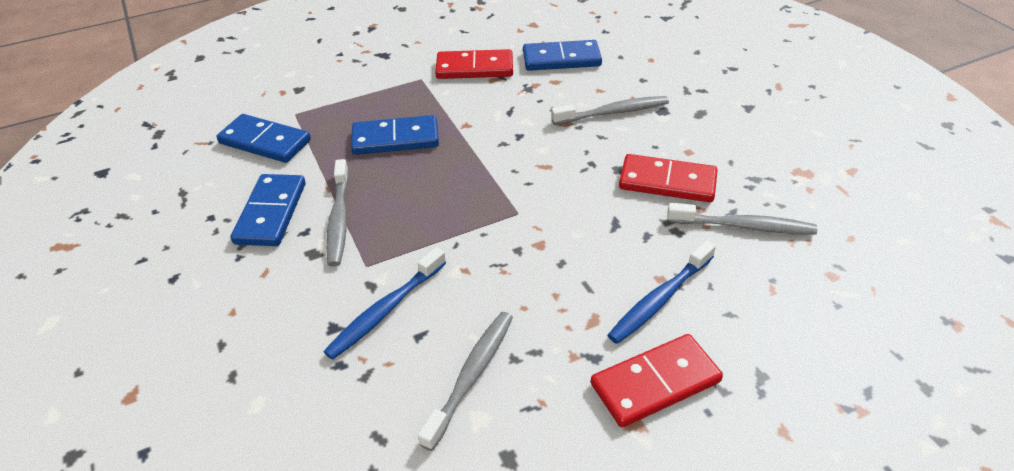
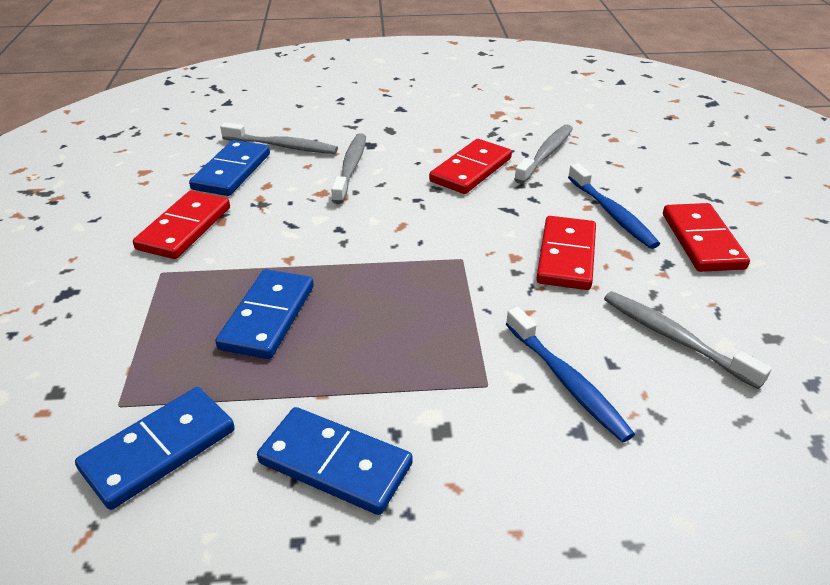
camera: 70 degrees left, 5 degrees down
(339, 219) = (391, 395): grey toothbrush -> grey toothbrush (282, 146)
(560, 278) = (566, 256): none -> red domino

